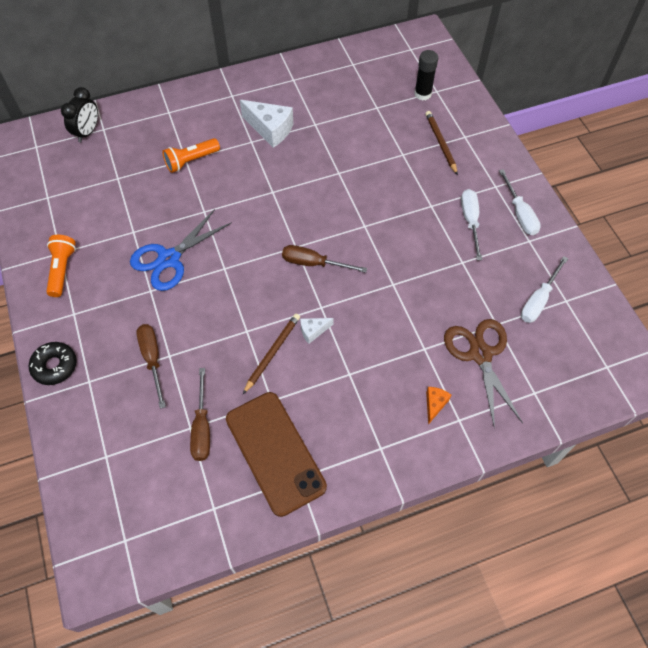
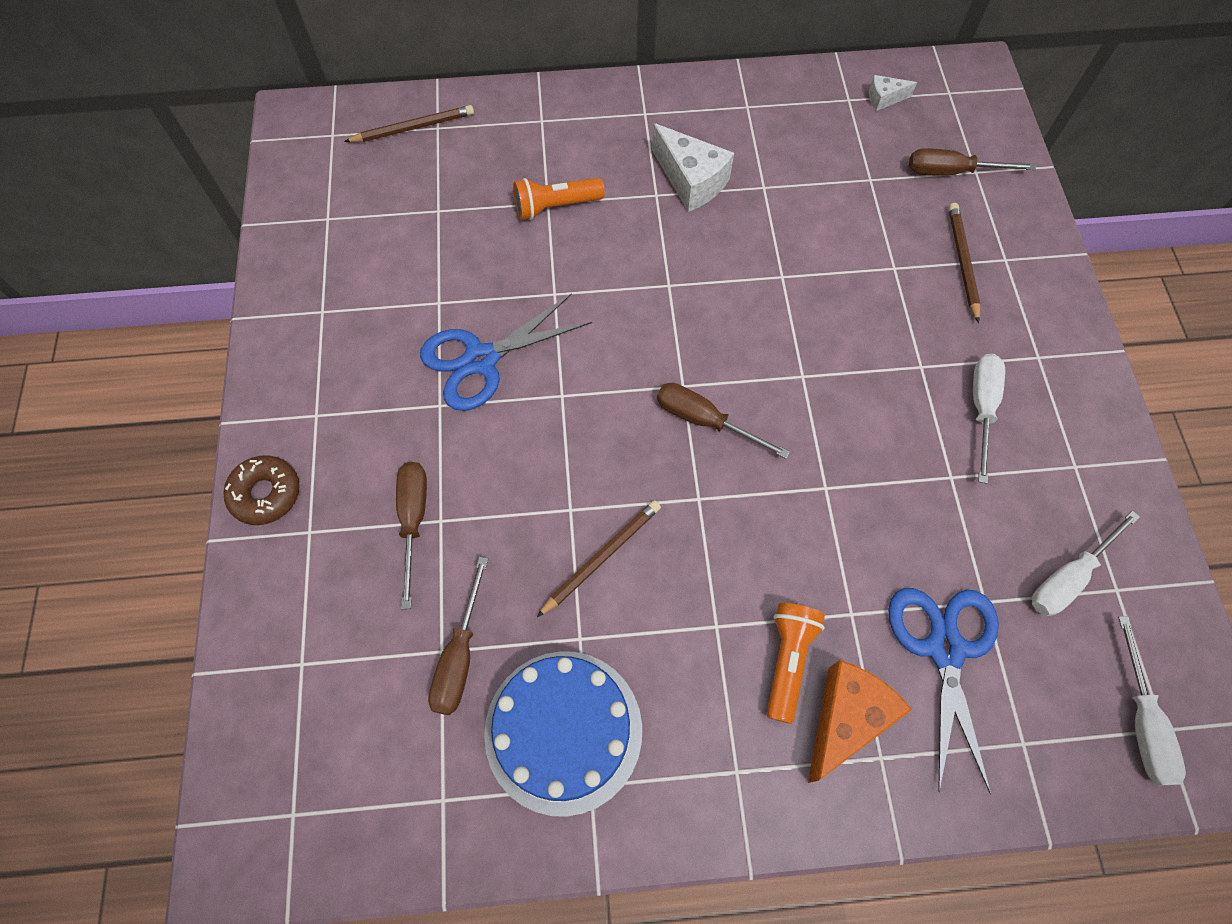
camera: 15 degrees right, 5 degrees up
(55, 366) = (266, 494): black donut -> brown donut
(62, 270) = (318, 340): orange flashlight -> orange flashlight (787, 660)
(87, 132) = (413, 128): black clock -> brown pencil
(275, 452) = (563, 731): brown phone -> blue cake
(313, 331) = (676, 537): white cheese -> white cheese (884, 99)
(422, 94) = (951, 172): black glue stick -> brown screwdriver
(434, 404) = (846, 718): orange cheese -> orange cheese, size x1.92
(480, 354) = (945, 649): brown scissors -> blue scissors
(519, 213) = (1070, 414): white screwdriver -> white screwdriver (1141, 721)

